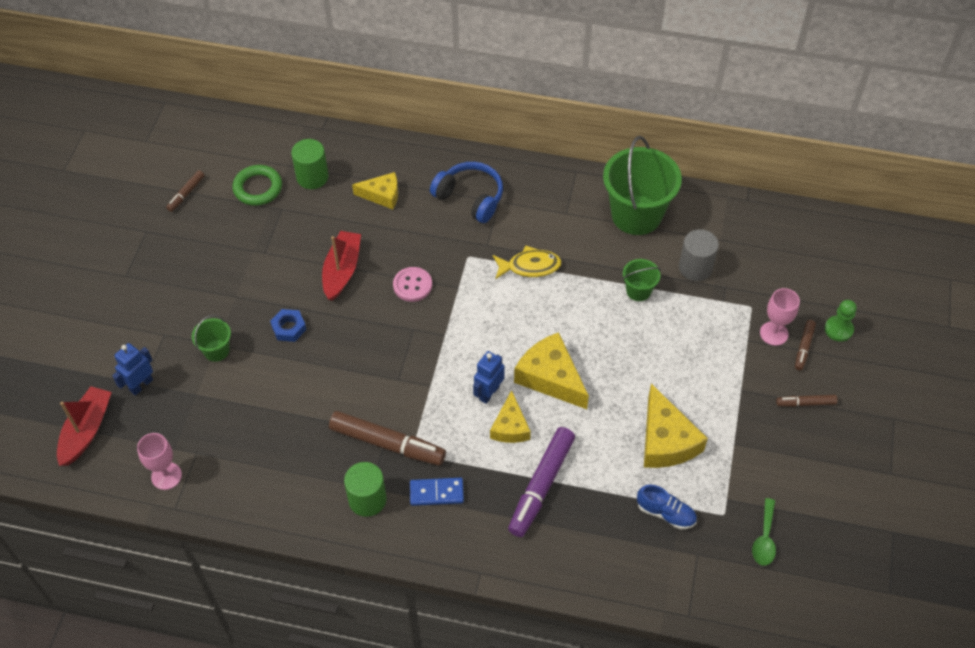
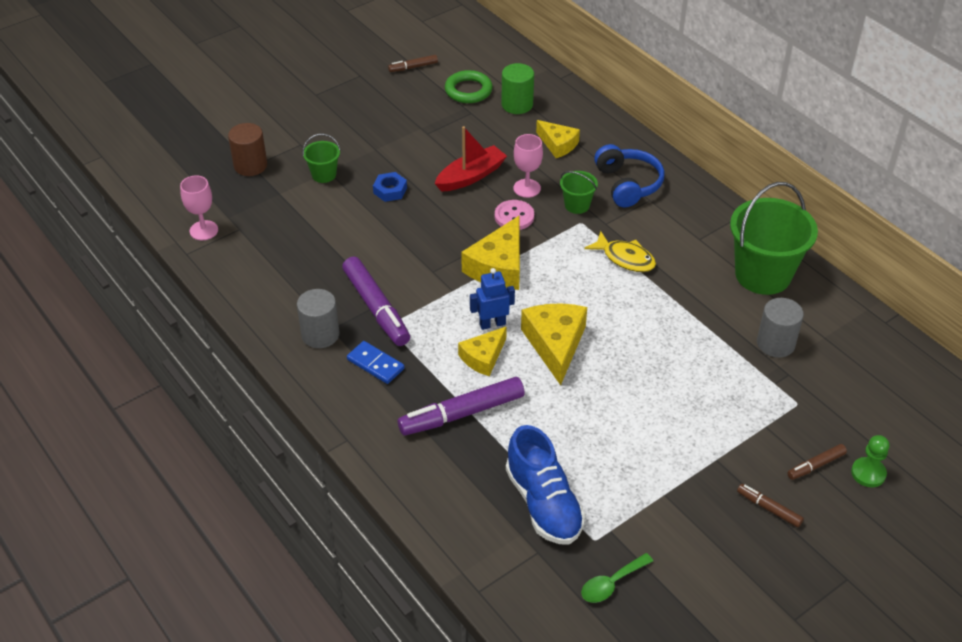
camera: 40 degrees right, 10 degrees down
(86, 430) = (186, 171): red boat -> none
(141, 385) = (250, 165): blue robot -> brown cylinder
(367, 499) = (320, 334): green cylinder -> grey cylinder
(387, 443) = (376, 308): brown marker -> purple marker
(638, 291) = (702, 330): green bucket -> green bucket (577, 205)
(666, 440) = (604, 451): yellow cheese -> yellow cheese (498, 266)
(666, 513) = (543, 503): blue shoe -> blue shoe, size x1.74
(774, 333) = (797, 437): pink goblet -> pink goblet (527, 188)

